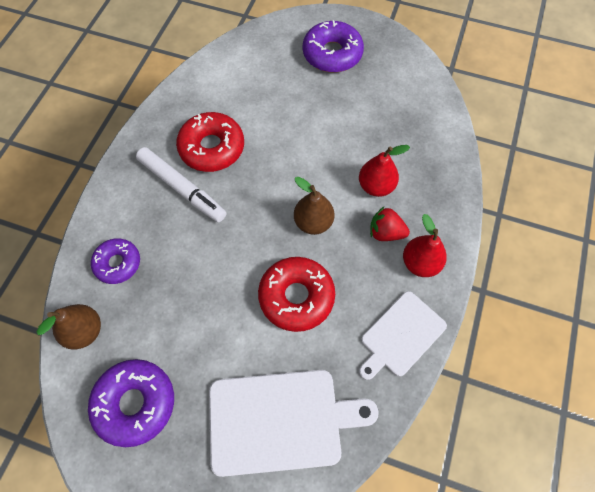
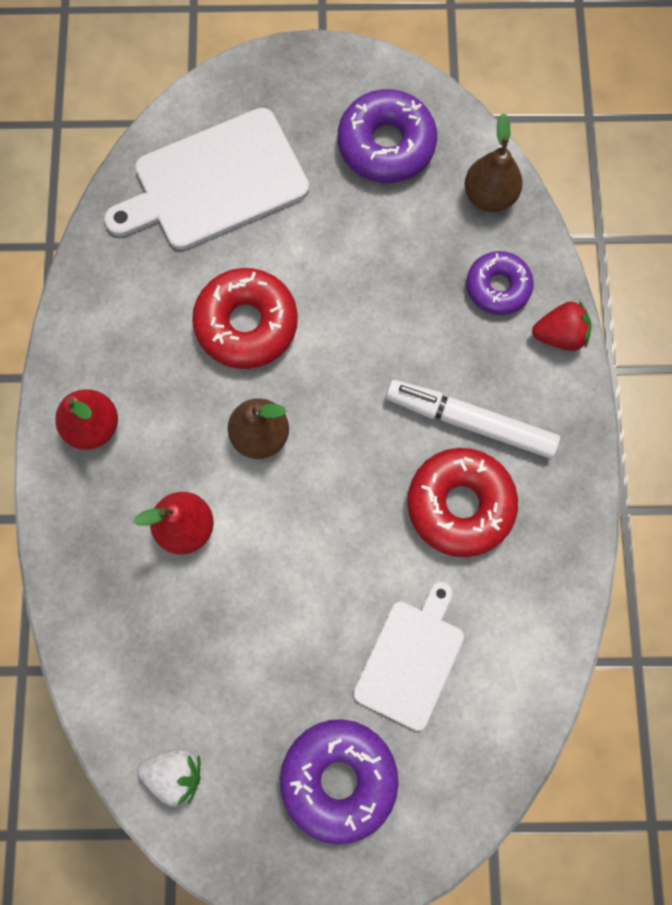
camera: 160 degrees right, 10 degrees up
(385, 232) = (152, 456): red strawberry -> red strawberry (559, 335)
(401, 335) = (98, 321): white cutting board -> white cutting board (410, 659)
(414, 78) = (175, 773): none -> white strawberry

